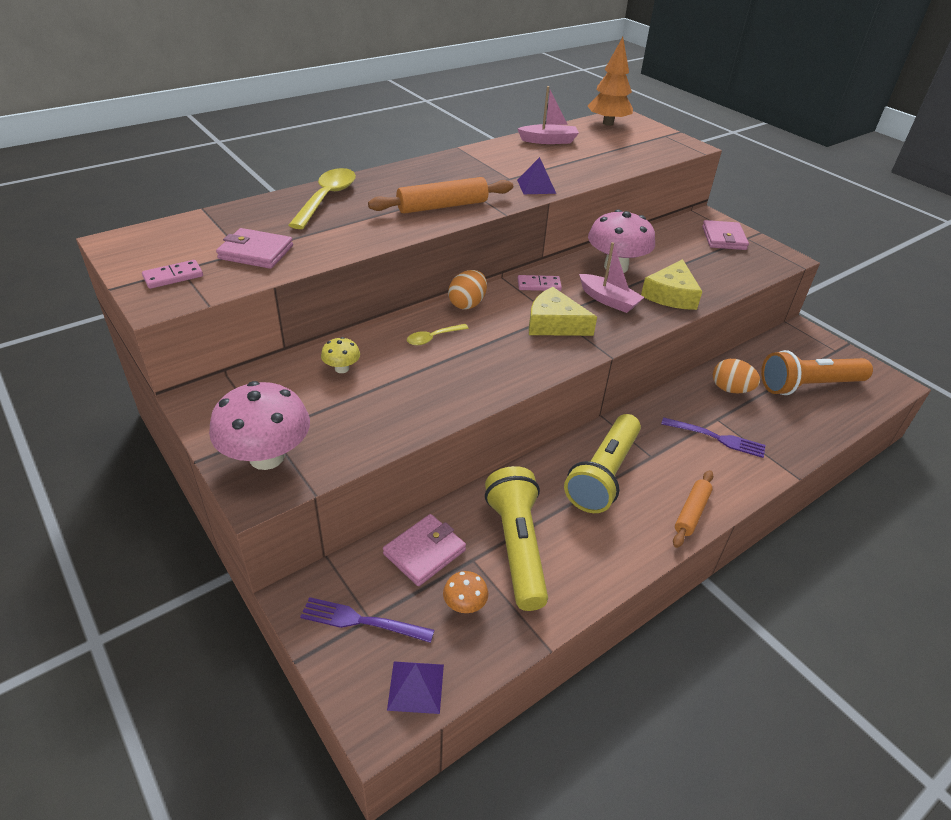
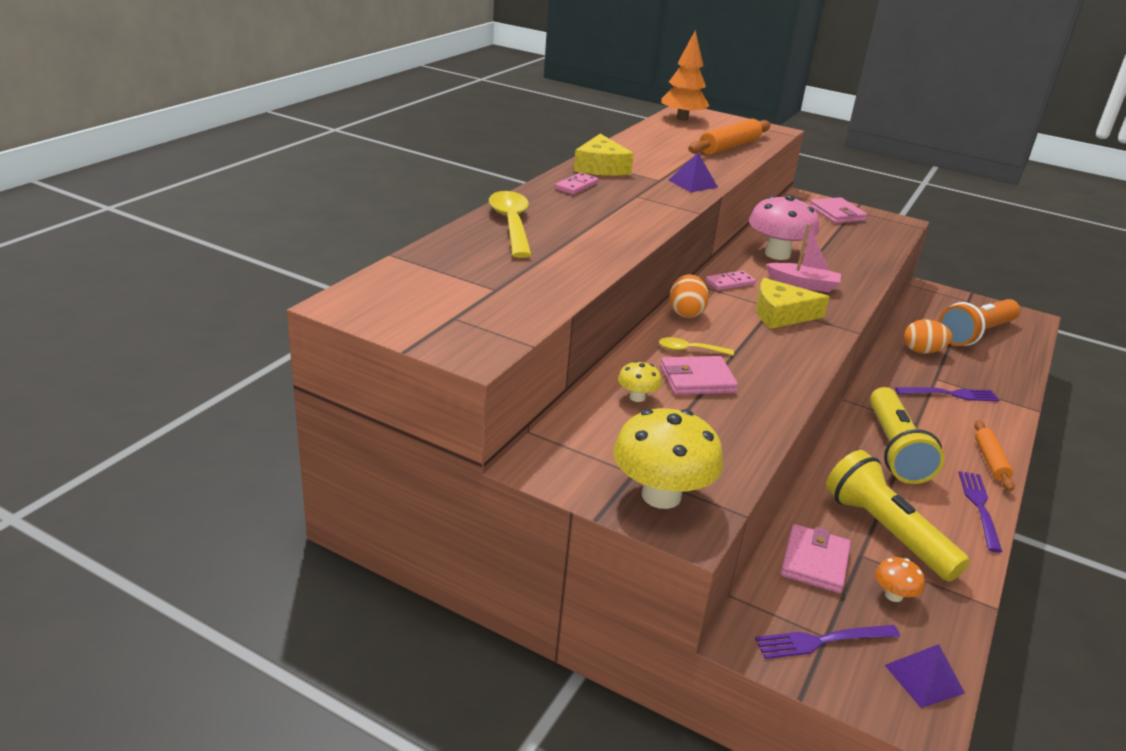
camera: 25 degrees left, 10 degrees down
(173, 276) = (456, 326): pink domino -> pink domino (576, 186)
(256, 252) = (510, 287): pink wallet -> pink wallet (697, 380)
(267, 457) = (661, 495): pink mushroom -> yellow mushroom
(433, 338) = (690, 350): yellow spoon -> yellow spoon turned 60 degrees clockwise
(442, 206) = (633, 214): orange rolling pin -> orange rolling pin (729, 147)
(548, 141) = (650, 141): pink boat -> none
(633, 553) = (979, 507): none -> purple fork
(671, 295) = (848, 270): yellow cheese -> yellow cheese (601, 167)

